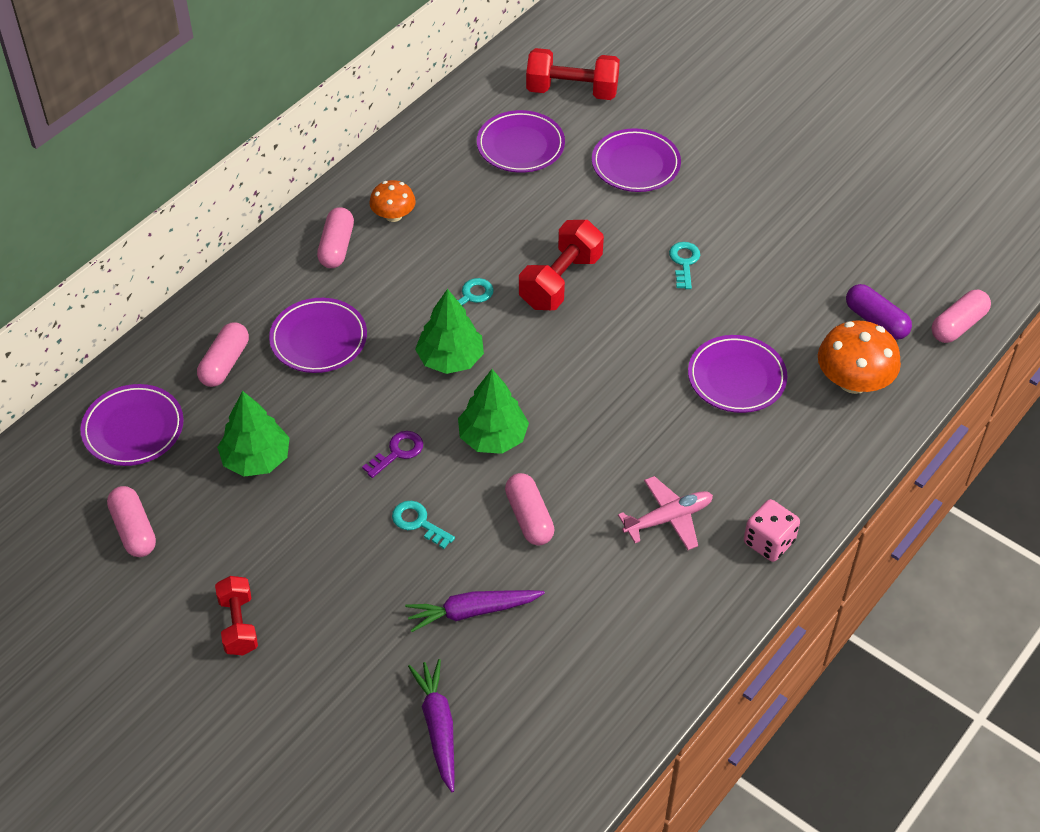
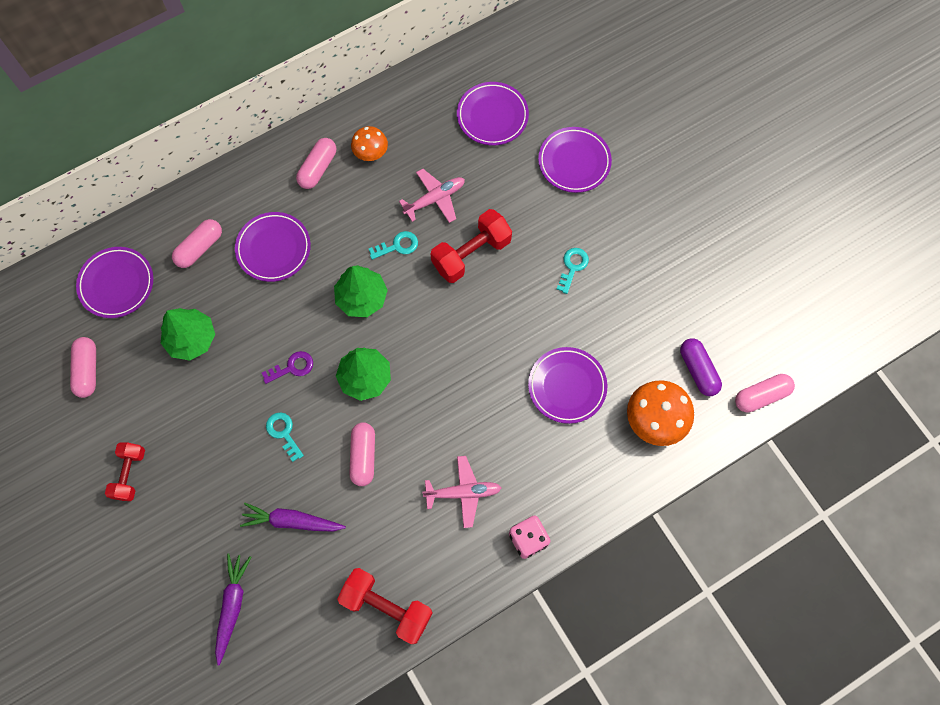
camera: 20 degrees right, 20 degrees up
(491, 240) = (435, 199): none -> pink plane
(572, 91) = (554, 75): red dumbbell -> red dumbbell (387, 607)

